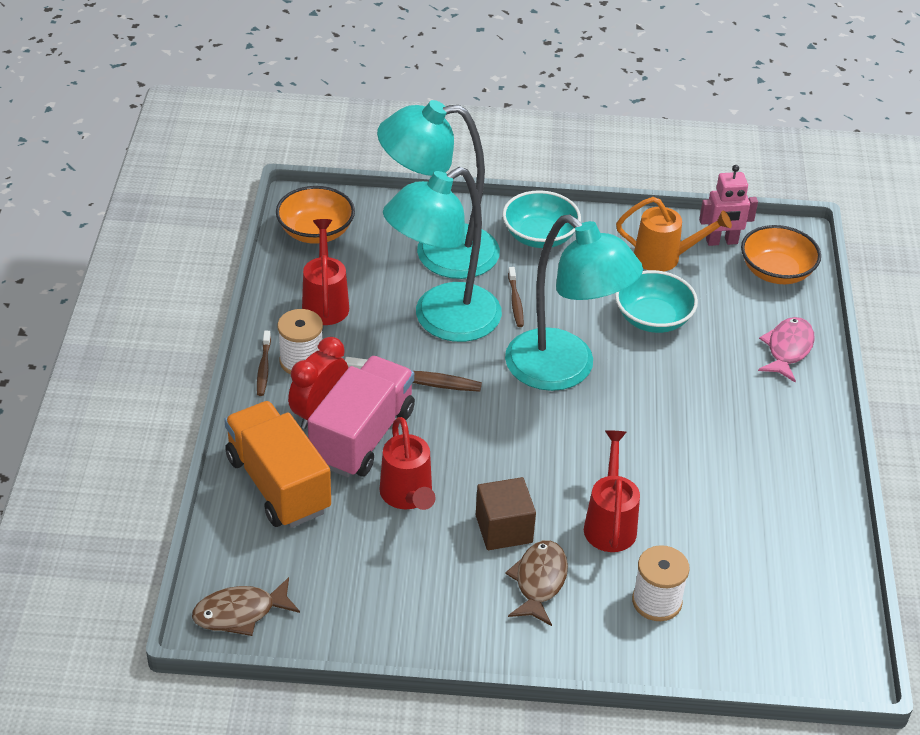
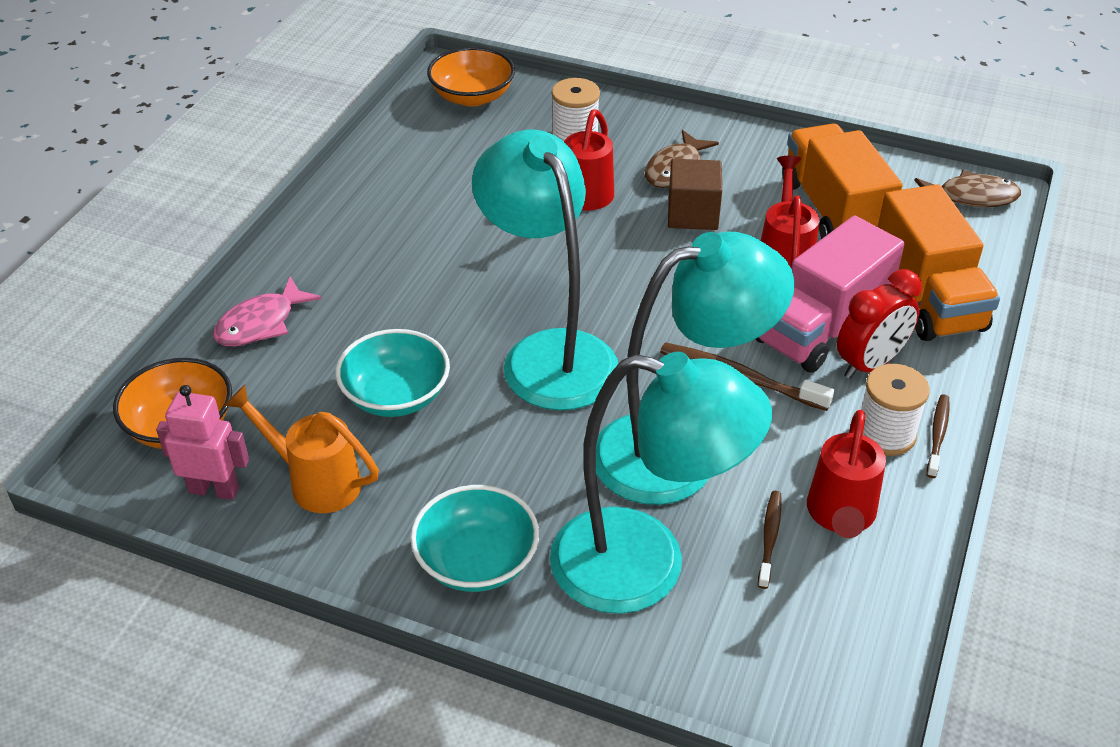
camera: 160 degrees left, 0 degrees up
(316, 232) = (837, 654): orange bowl -> orange bowl (472, 96)
(374, 563) = (833, 210): none -> orange truck
(515, 301) = (566, 459): brown toothbrush -> brown toothbrush (769, 538)

